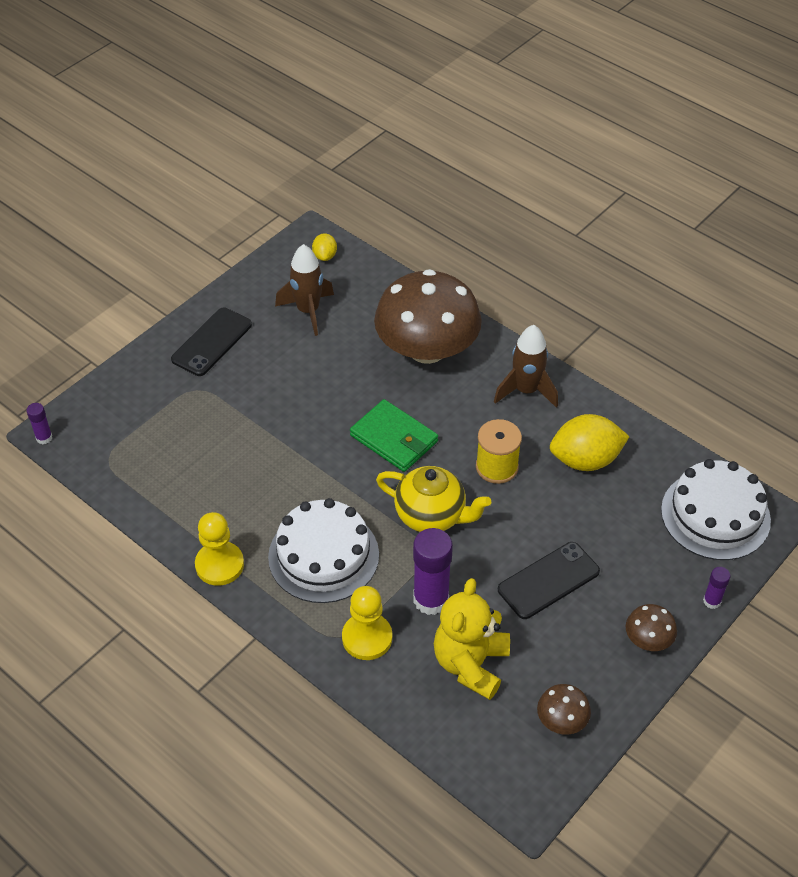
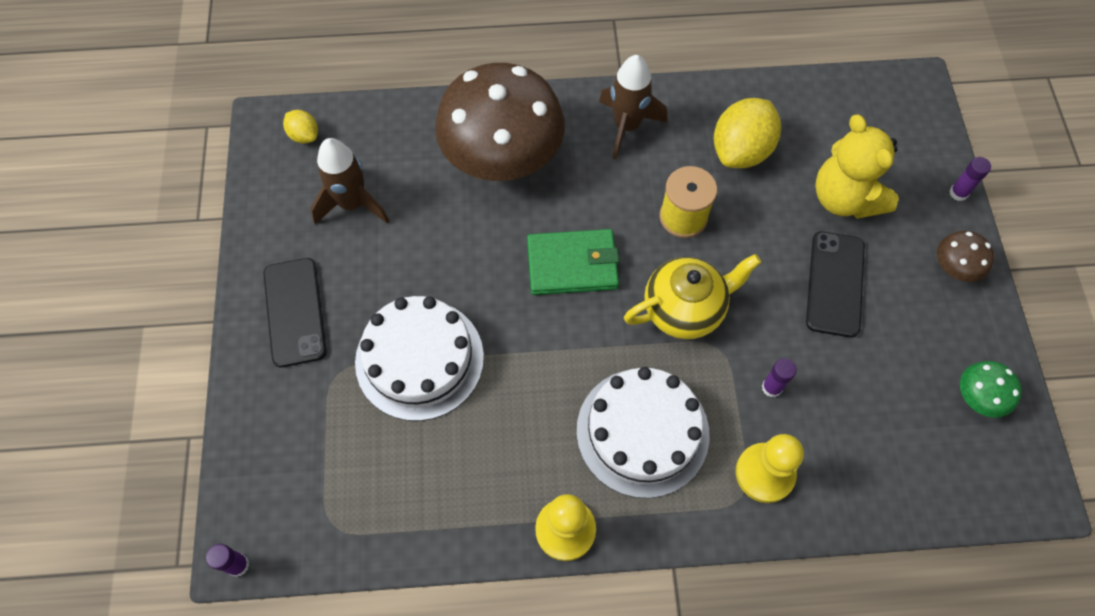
camera: 45 degrees left, 15 degrees up
(431, 599) = (771, 387): purple glue stick -> purple glue stick, size x0.50
(470, 664) = (865, 415): yellow teddy bear -> yellow teddy bear (844, 198)
(562, 720) = (979, 396): brown mushroom -> green mushroom
(715, 515) = (880, 117): white cake -> white cake (419, 359)

